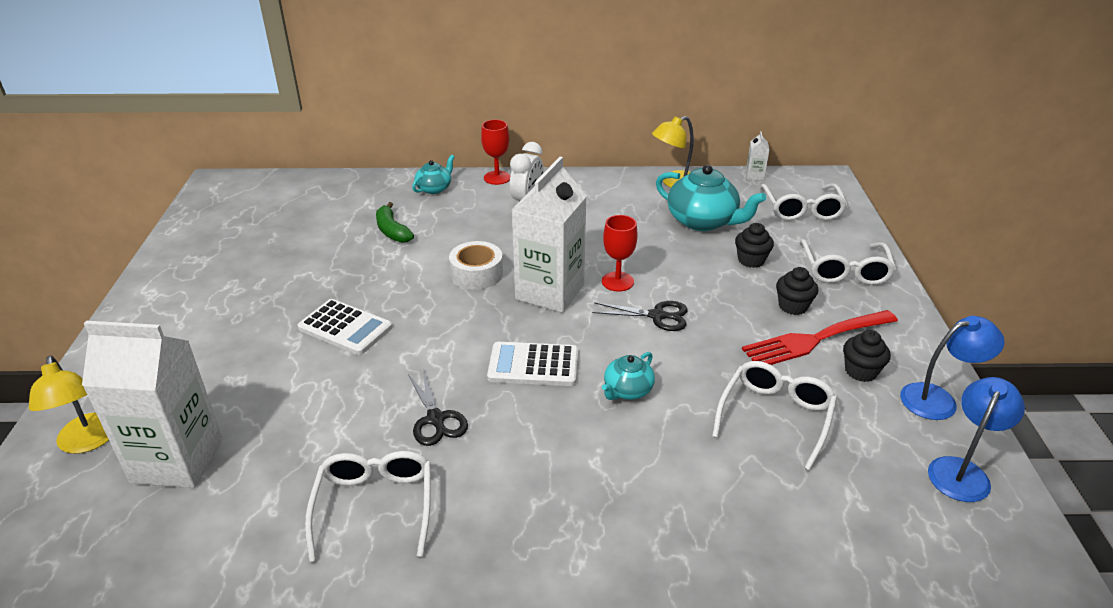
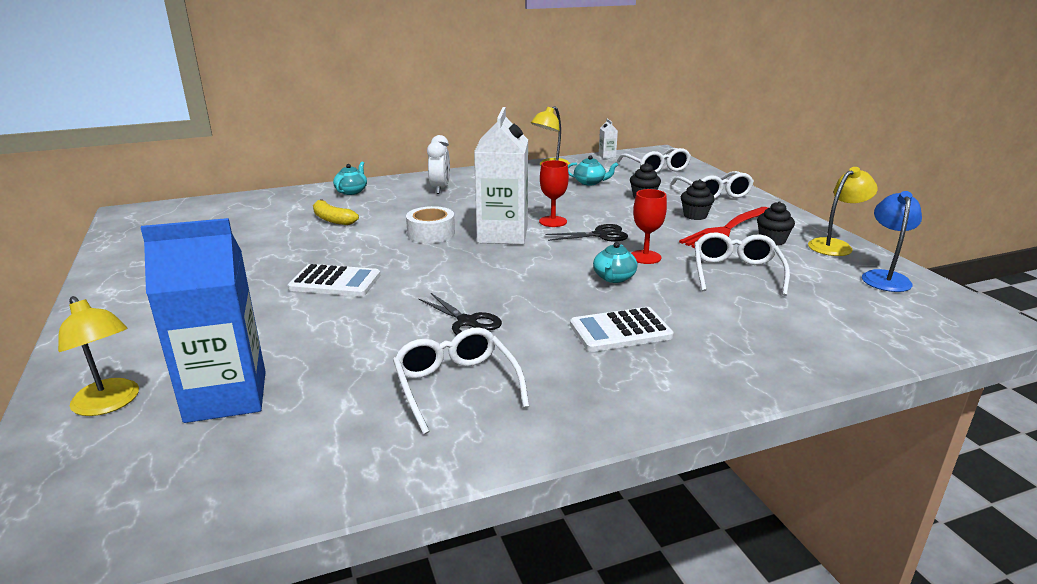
camera: 20 degrees left, 10 degrees down
(177, 460) = (226, 396): white carton -> blue carton
(392, 231) = (332, 219): green banana -> yellow banana
(497, 178) = (403, 179): red goblet -> red goblet (645, 257)
(533, 365) = (525, 277): white calculator -> white calculator (620, 331)
(703, 221) = (590, 182): turquoise teapot -> turquoise teapot, size x0.54
(938, 399) = (835, 245): blue lamp -> yellow lamp

